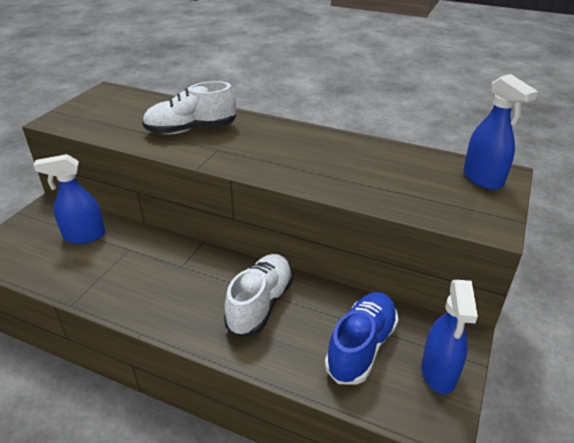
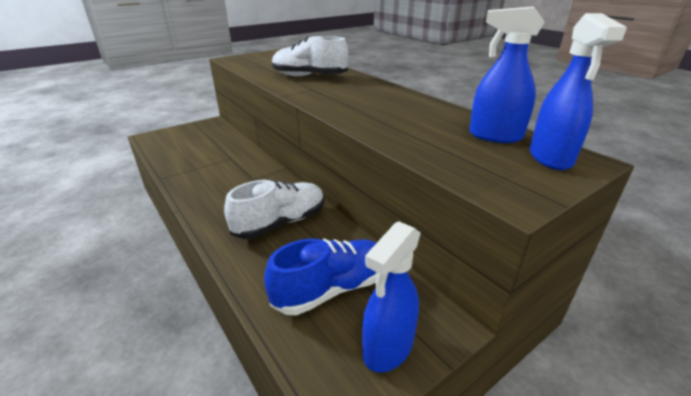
camera: 30 degrees right, 5 degrees down
(84, 236) = (213, 143): blue spray bottle -> blue spray bottle (494, 136)

